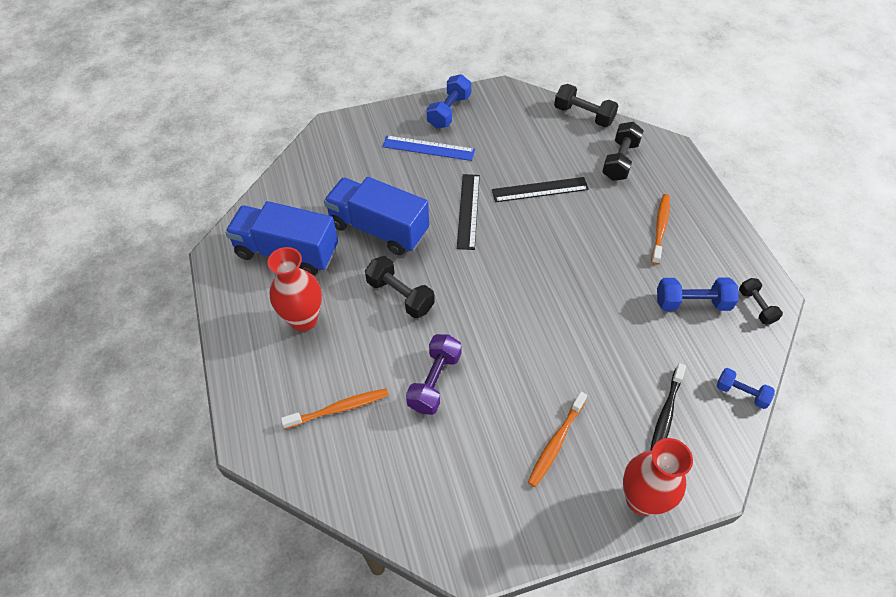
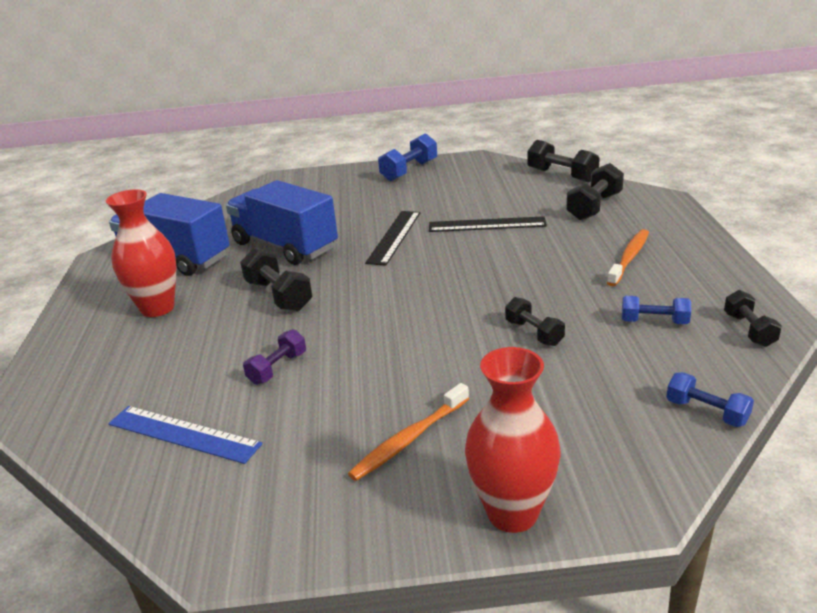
camera: 15 degrees right, 25 degrees down
(338, 409) = (146, 383): orange toothbrush -> none
(428, 148) = (373, 194): blue ruler -> blue ruler (183, 434)
(434, 381) = (277, 368): purple dumbbell -> purple dumbbell, size x0.64
(611, 323) = (534, 333): none -> black dumbbell
(665, 415) = (582, 425): black toothbrush -> none
(692, 303) = (654, 322): blue dumbbell -> blue dumbbell, size x0.64

